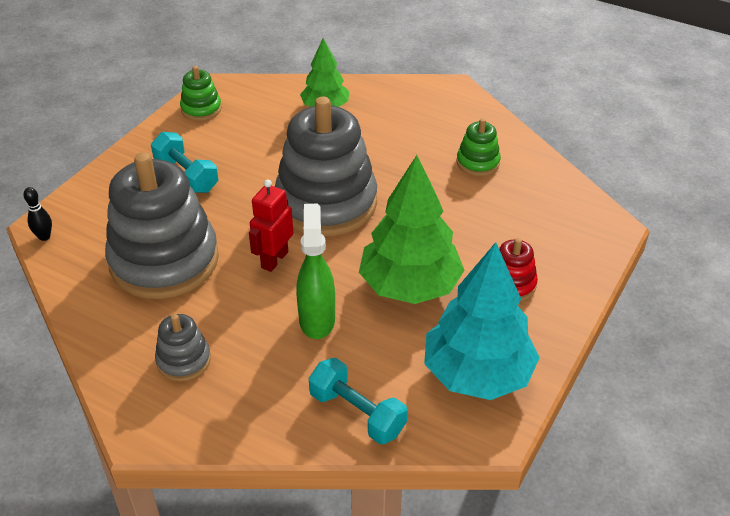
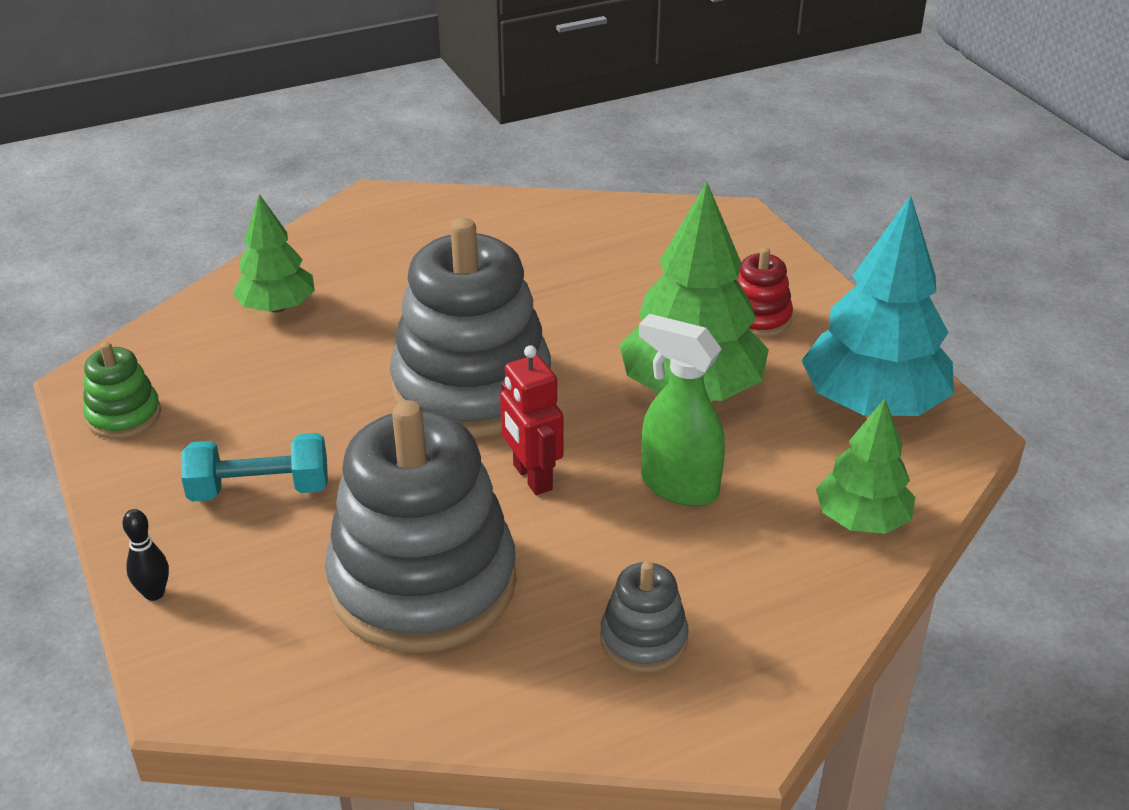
camera: 55 degrees left, 5 degrees down
(44, 237) = (218, 701): black bowling pin -> black bowling pin (154, 593)
(357, 413) = (861, 520): turquoise dumbbell -> green tree
(478, 163) = (534, 246): green stacking toy -> none

